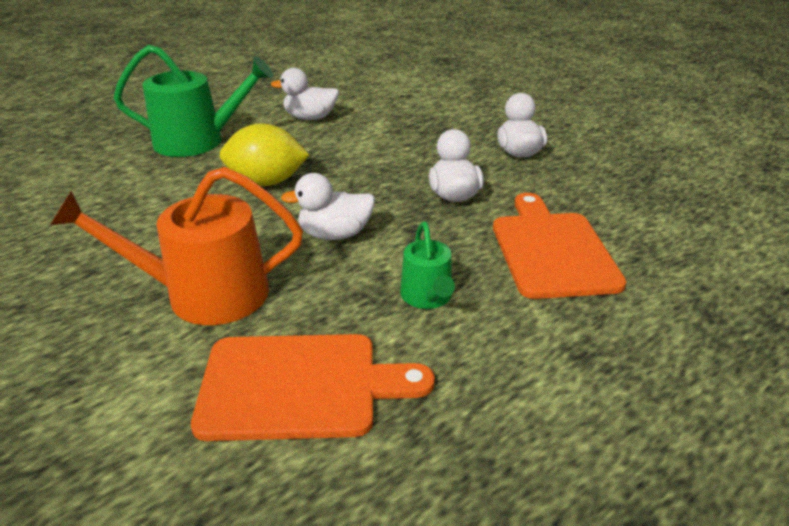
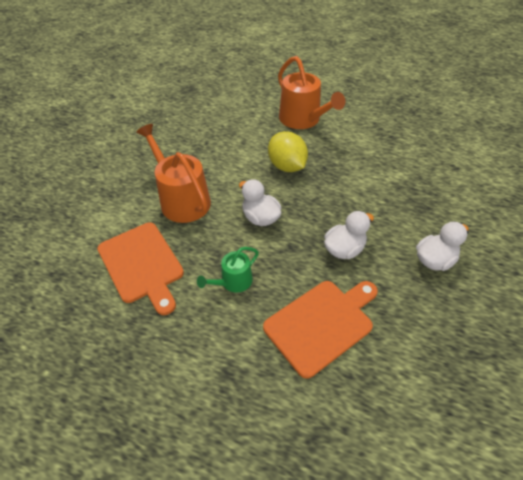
camera: 60 degrees right, 15 degrees up
(197, 141) = (303, 120): green watering can -> orange watering can
(310, 118) = (373, 143): white duck -> none

